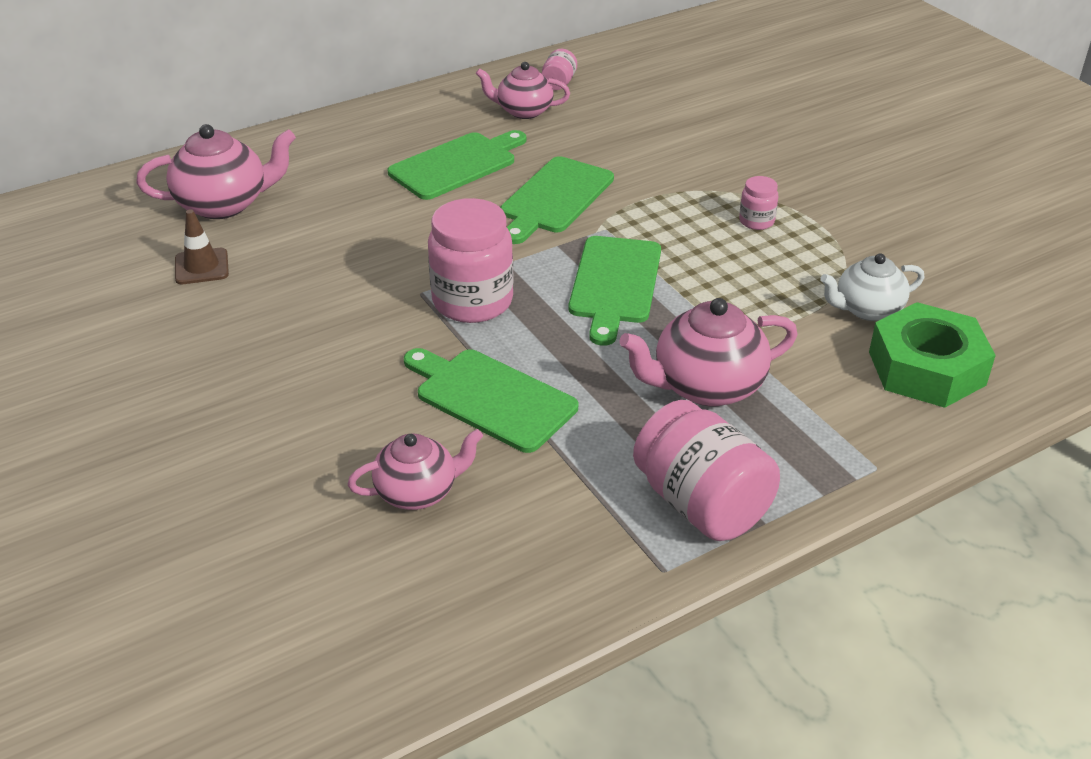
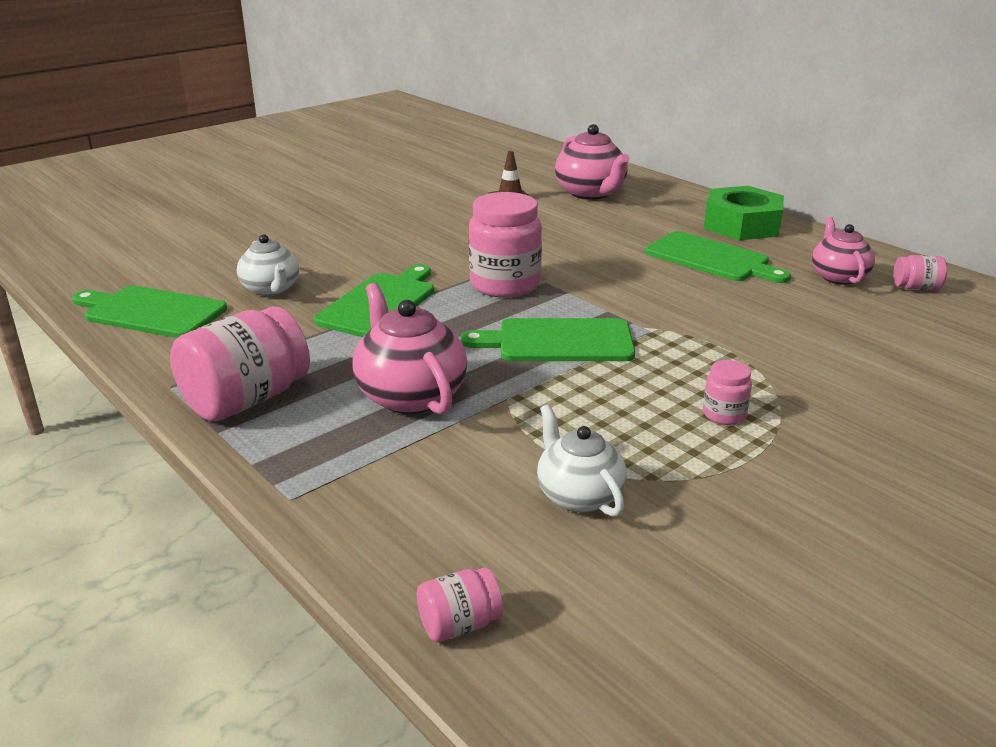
camera: 80 degrees right, 10 degrees down
(418, 492) = (271, 289): pink teapot -> white teapot
(555, 198) = (687, 304): green cutting board -> green cutting board (151, 312)
(926, 368) = (472, 540): green nut -> green nut (742, 225)
(1019, 382) = (459, 624): none -> pink jar

